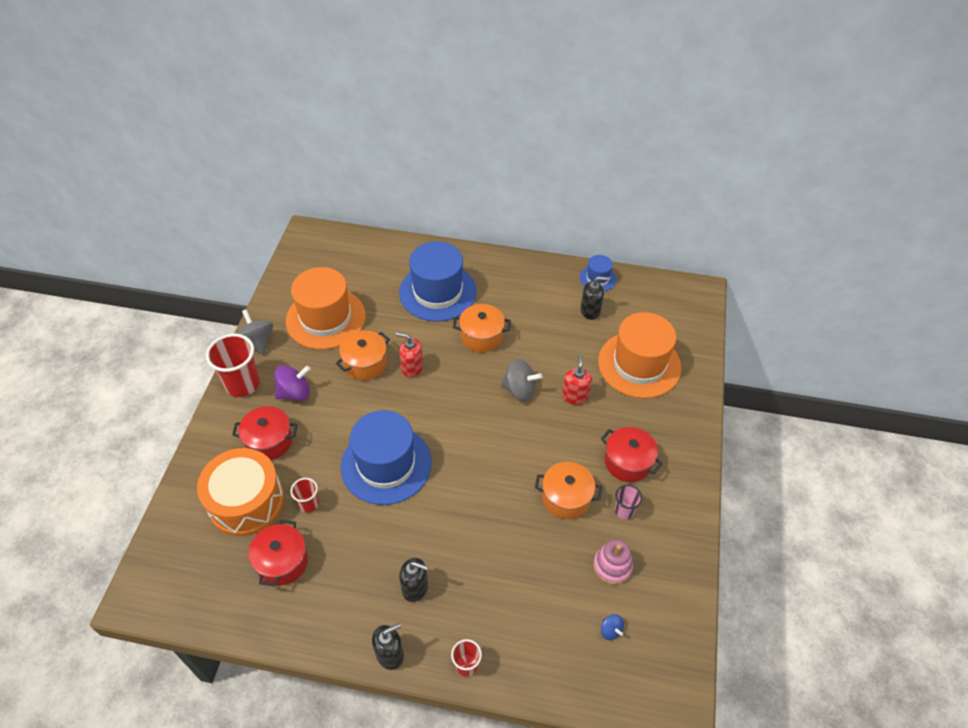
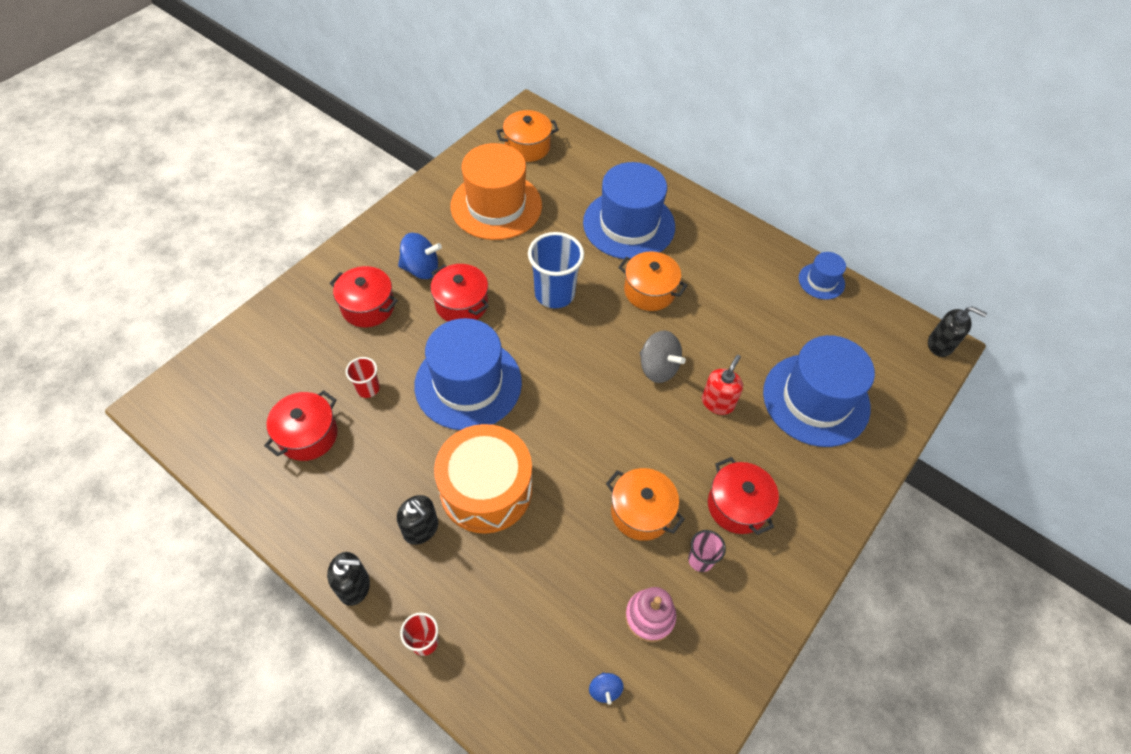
camera: 25 degrees right, 5 degrees up
(242, 384) = (376, 239): red cup -> none
(246, 501) = (311, 358): orange drum -> orange drum (486, 489)
(257, 342) = (415, 203): grey spinning top -> none
(295, 393) = (421, 269): purple spinning top -> blue spinning top
(344, 406) = (461, 304): none -> red pot
(365, 363) = (509, 268): orange pot -> orange pot (527, 147)
(412, 368) = (554, 294): red soap dispenser -> blue cup
(590, 311) = (791, 314): black soap dispenser -> black soap dispenser (940, 345)
(639, 364) = (816, 399): orange hat -> blue hat

